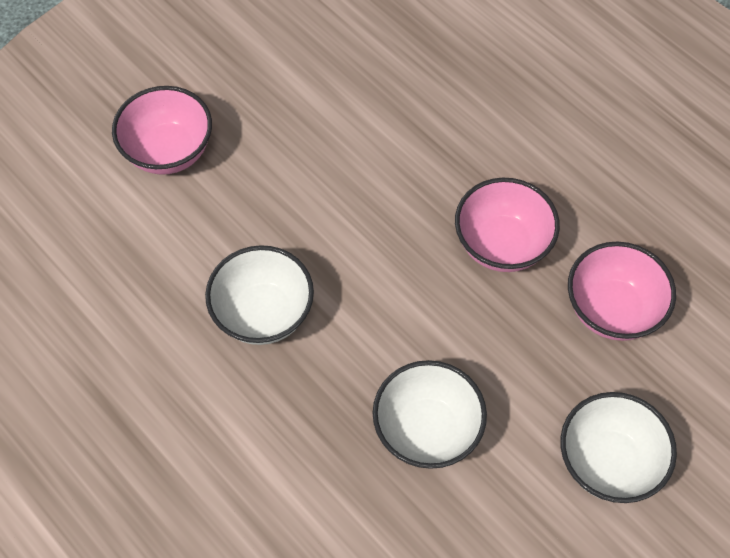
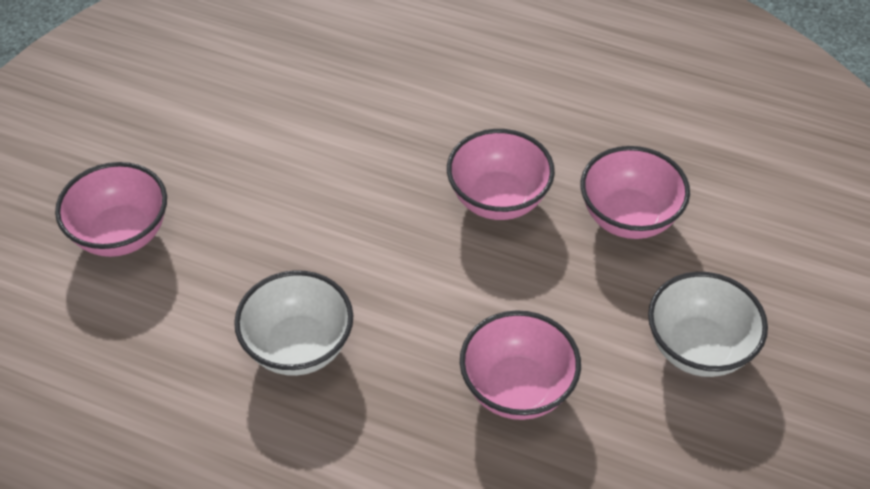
camera: 25 degrees left, 10 degrees down
(427, 430) = (517, 389): white bowl -> pink bowl

